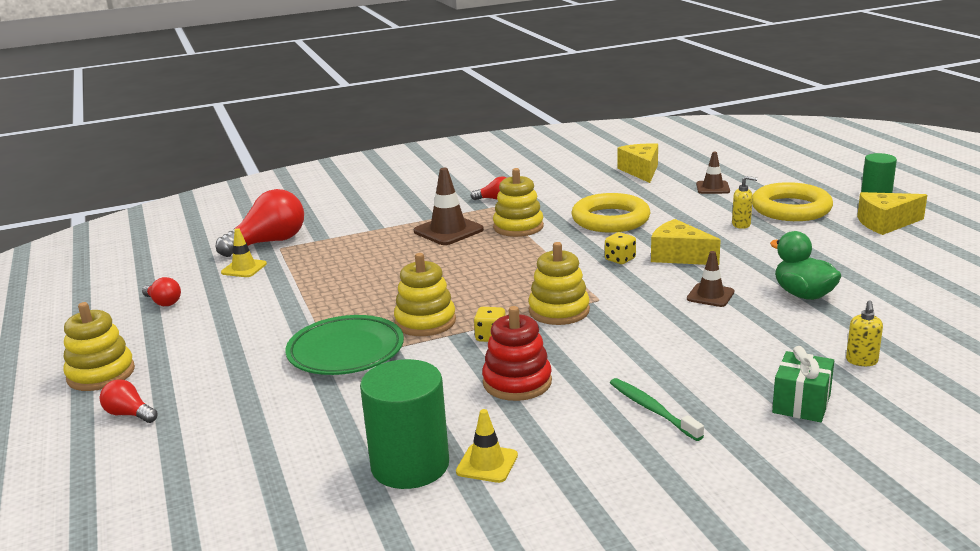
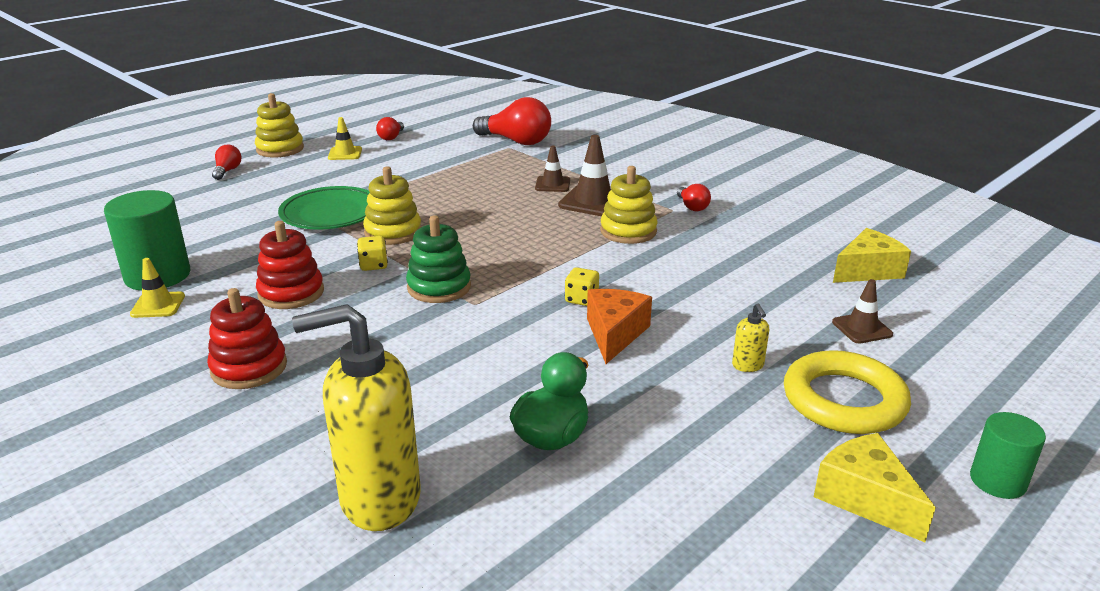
camera: 65 degrees right, 5 degrees up
(244, 268) = (462, 145): yellow traffic cone -> yellow traffic cone (345, 153)
(559, 311) = (439, 287): yellow stacking toy -> green stacking toy
(610, 219) = (690, 276): yellow ring -> none
(652, 409) = (249, 368): green toothbrush -> red stacking toy
(679, 256) = (615, 334): yellow cheese -> orange cheese
(710, 295) = (516, 369): brown traffic cone -> brown traffic cone (552, 184)
(801, 403) = (269, 459): green gift -> none
(861, 361) = (379, 499): yellow soap dispenser -> yellow soap dispenser, size x2.50

